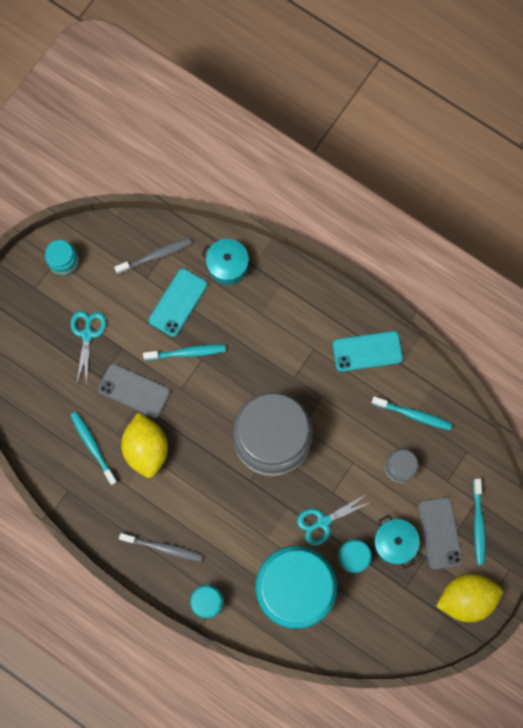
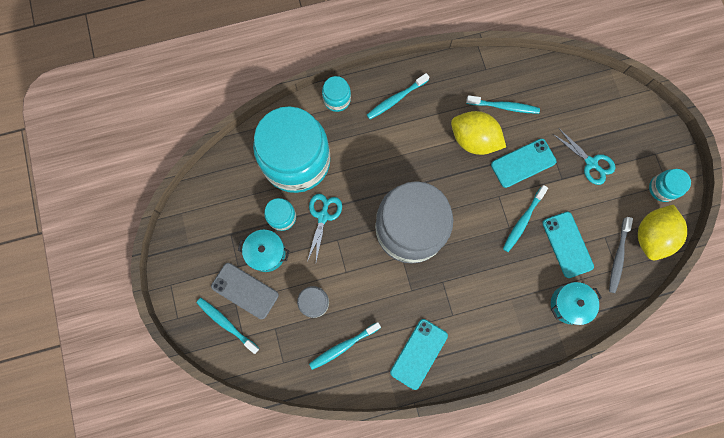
camera: 130 degrees right, 0 degrees up
(134, 390) = (523, 163): grey phone -> turquoise phone
(163, 548) = (396, 99): grey toothbrush -> turquoise toothbrush
(466, 598) = (186, 270): yellow lemon -> yellow lemon (651, 236)

